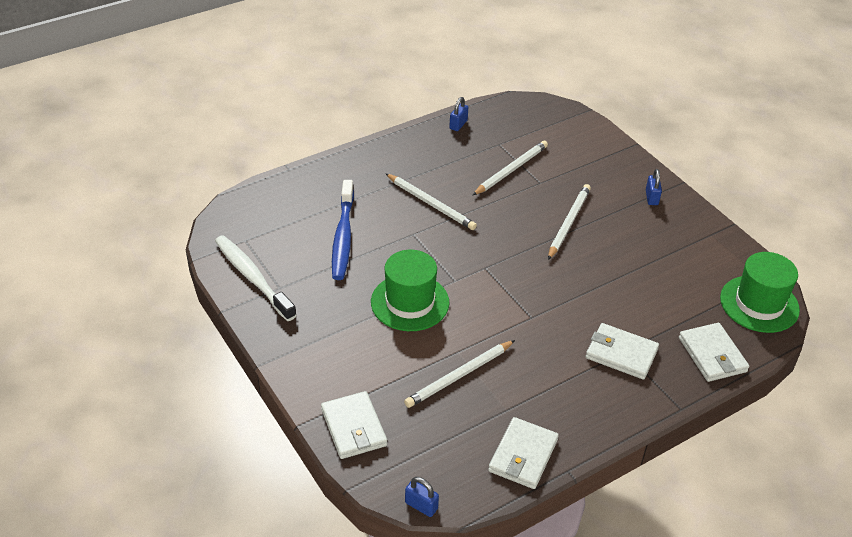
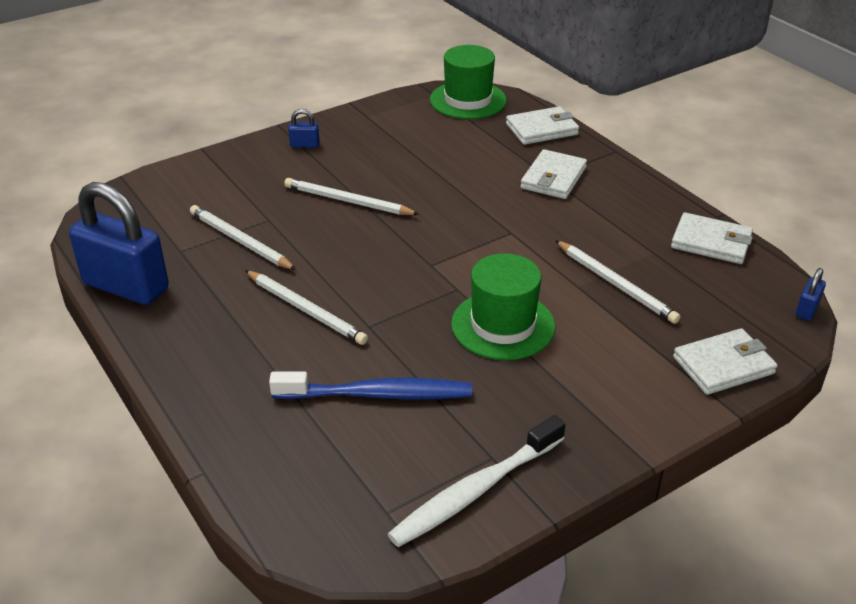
camera: 90 degrees left, 5 degrees down
(431, 204) = (306, 310): white pencil -> white pencil turned 90 degrees clockwise
(458, 125) = (126, 286): blue padlock -> blue padlock, size x2.48

